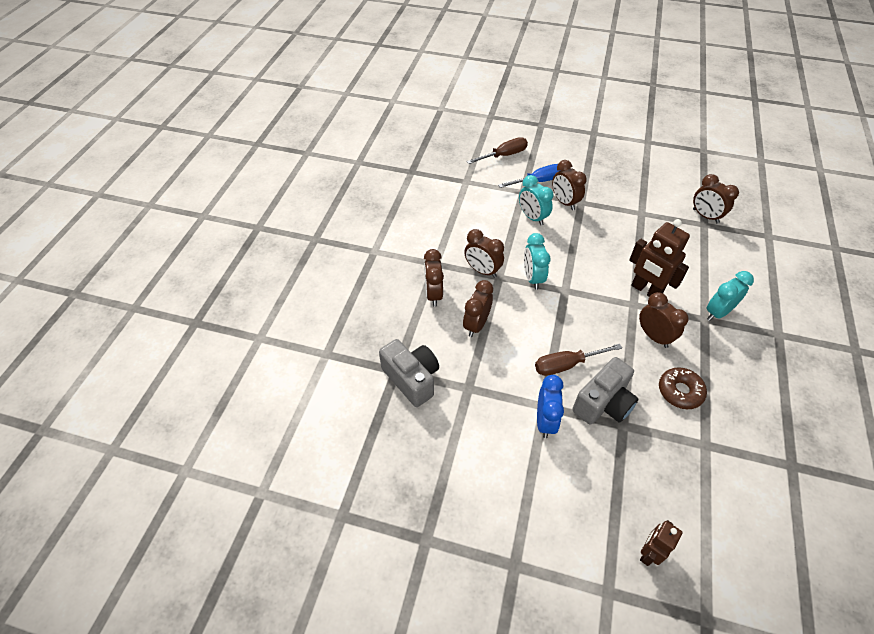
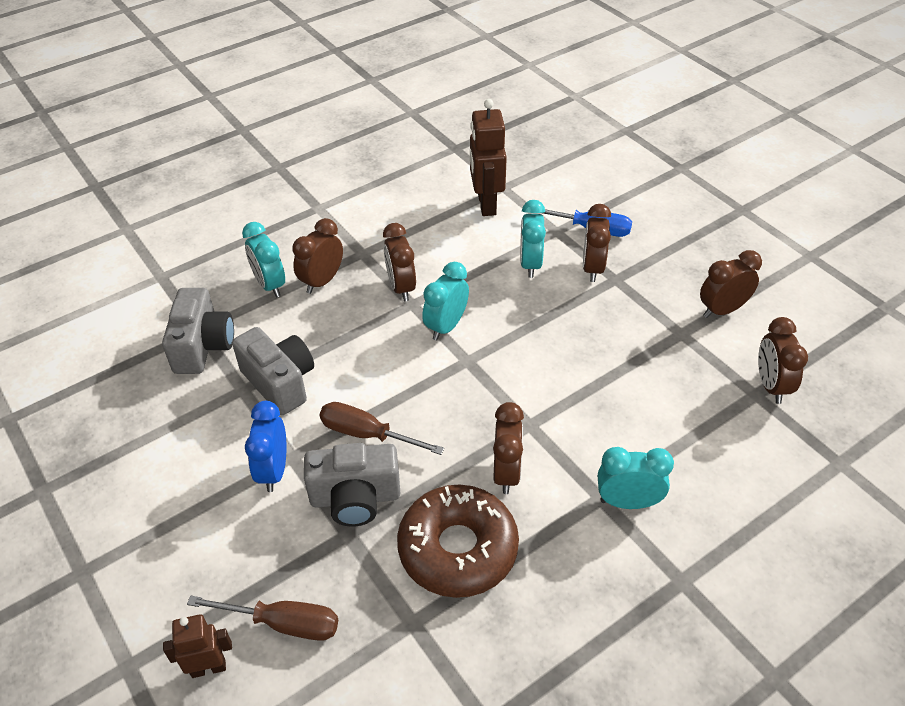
camera: 40 degrees right, 5 degrees down
(405, 315) = (270, 285): none -> turquoise clock
(476, 325) = (326, 336): brown clock -> brown clock (722, 310)
(484, 369) = (280, 382): none -> grey camera
(503, 155) = (584, 180): brown screwdriver -> brown screwdriver (283, 623)
(545, 421) = (273, 471): blue clock -> blue clock turned 135 degrees clockwise
(646, 290) = (565, 420): brown robot -> brown robot (486, 204)
(680, 391) = (458, 549): brown donut -> brown donut, size x1.72

